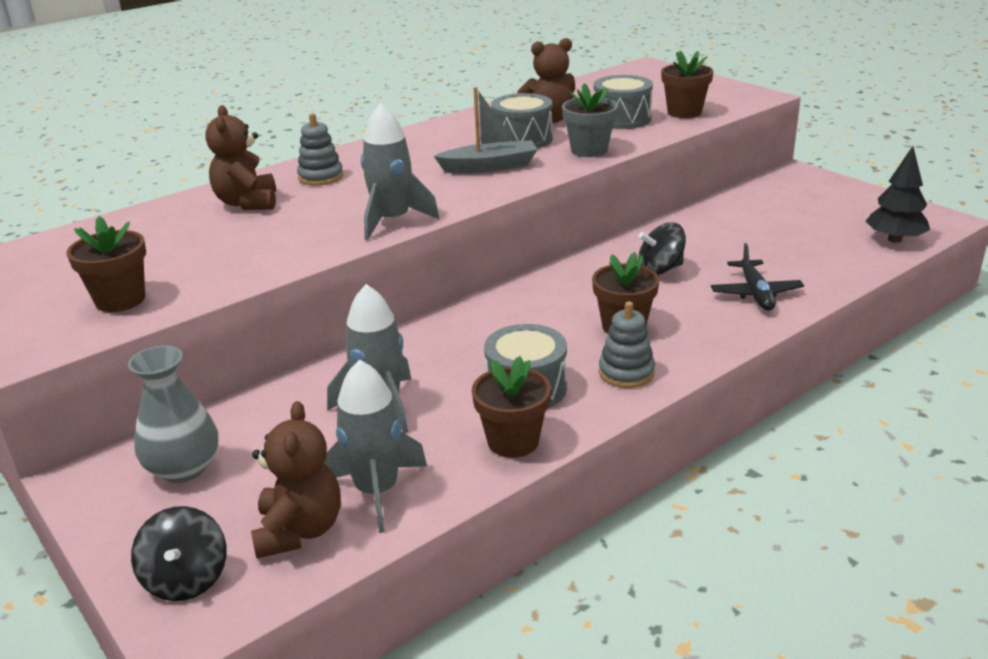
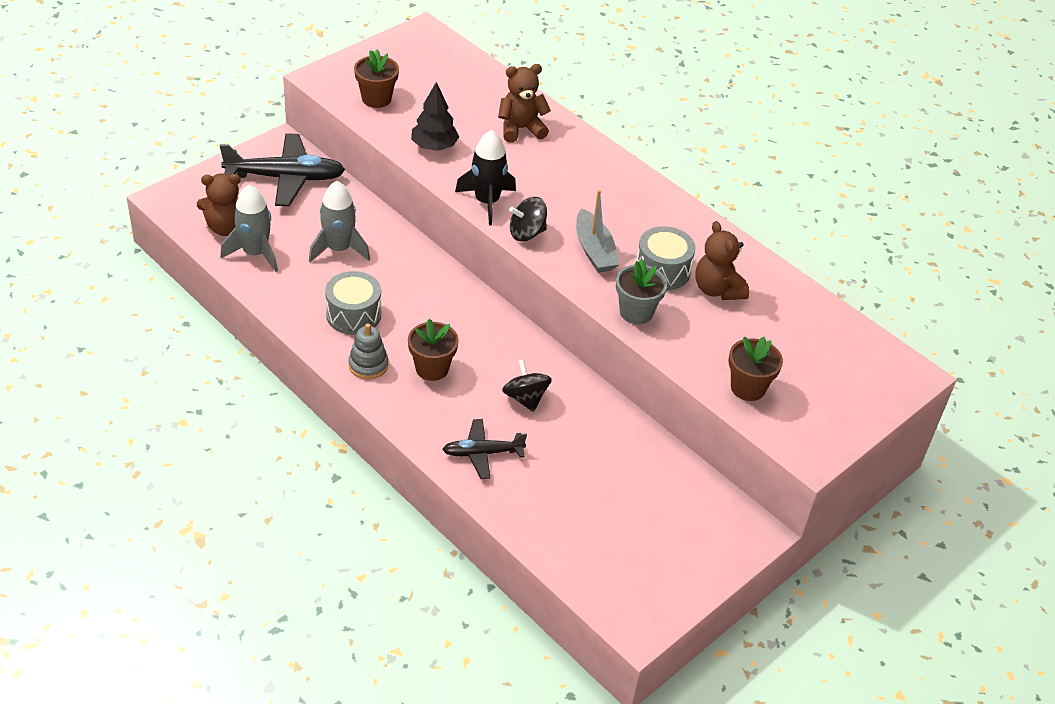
camera: 80 degrees right, 15 degrees up
(184, 468) = (285, 178): grey vase -> black plane
(186, 579) = (197, 194): black spinning top -> black spinning top (527, 233)
(321, 177) = (571, 159): grey stacking toy -> none
(393, 221) = (487, 202): grey rocket -> black rocket
(513, 441) = (295, 308): brown flower pot -> none
(622, 119) = (723, 340): grey drum -> none
(894, 239) = (589, 574): black tree -> black tree (434, 147)

